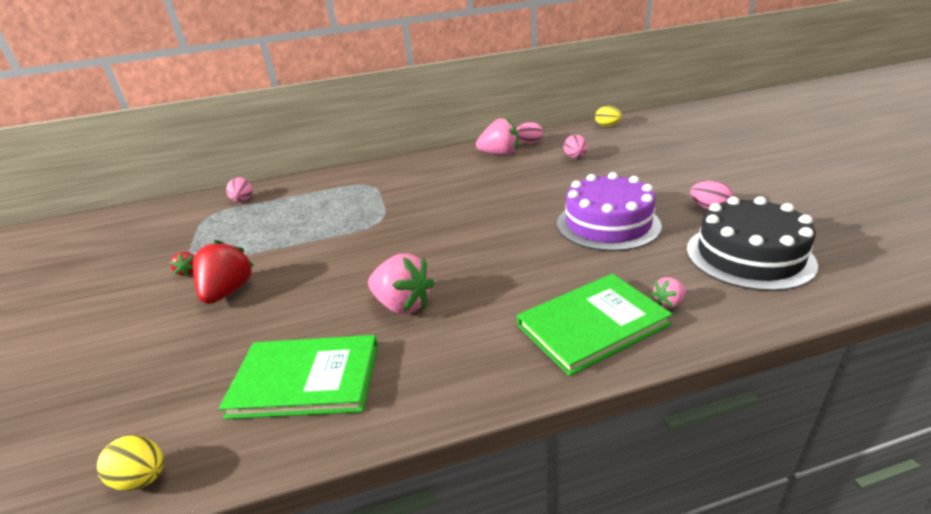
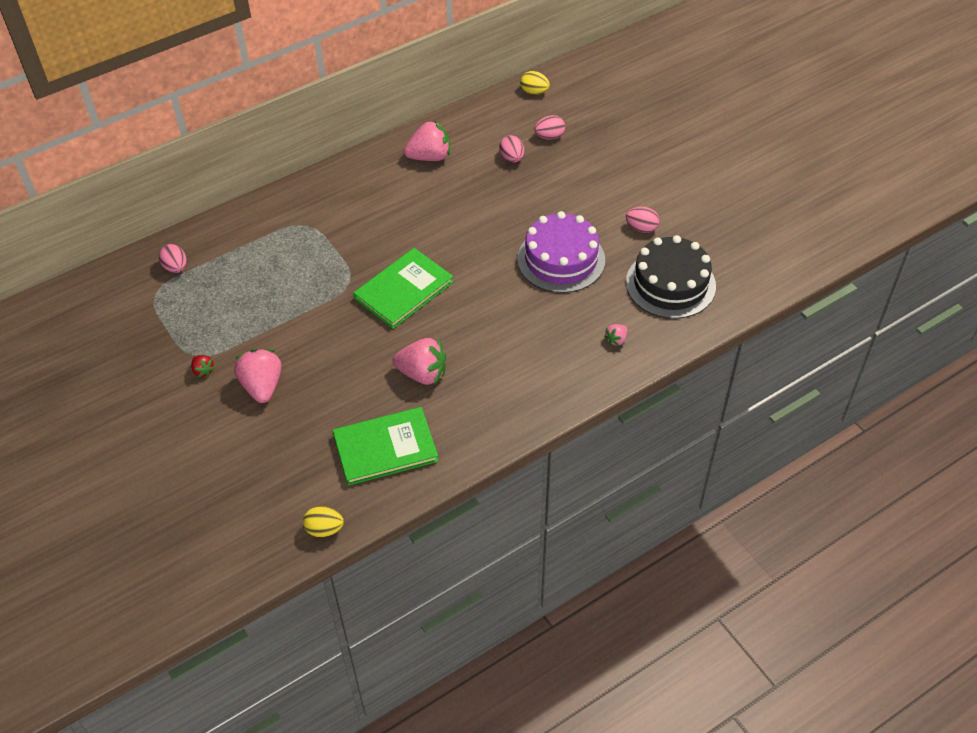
camera: 20 degrees left, 20 degrees up
(228, 292) = (262, 386): red strawberry -> pink strawberry
(529, 143) = (455, 132): pink egg -> pink egg (549, 136)
(592, 325) = (567, 368): green book -> green book (403, 290)

